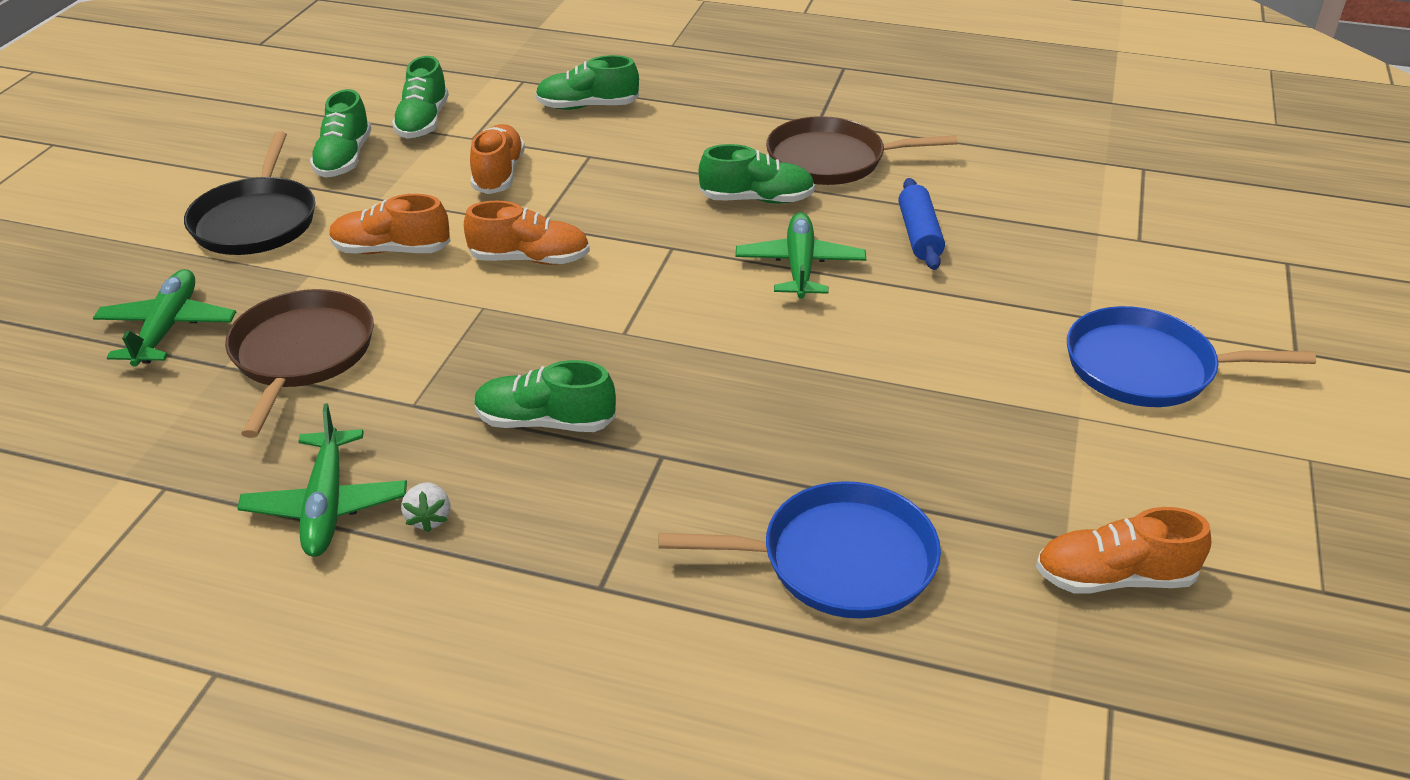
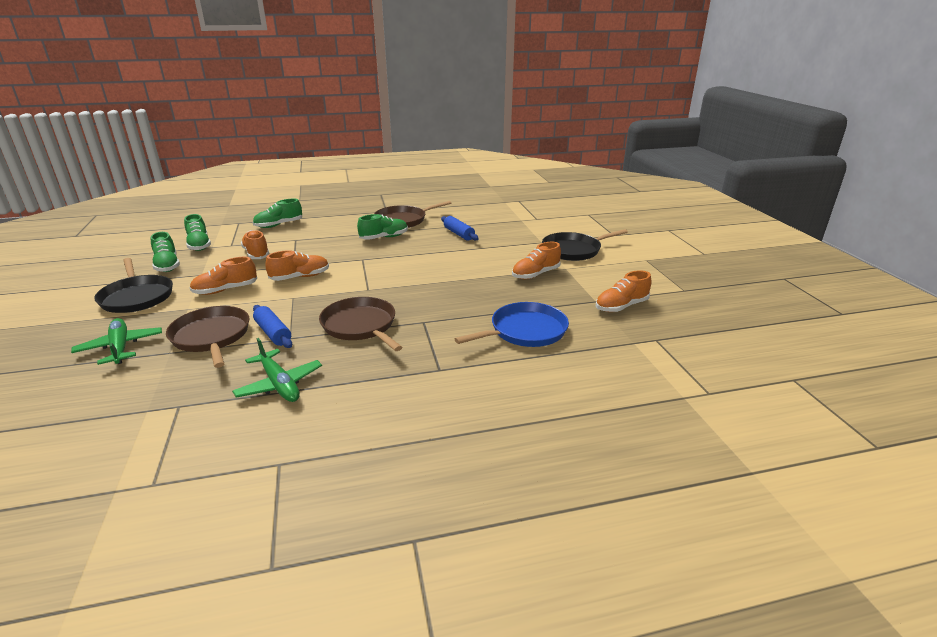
camera: 30 degrees left, 10 degrees down
(395, 383) = (273, 333): none -> blue rolling pin
(429, 518) = (337, 373): white strawberry -> none
(545, 422) = (360, 326): green shoe -> brown pan
(799, 266) = (421, 252): green plane -> none
(993, 410) = (535, 274): none -> orange shoe
(1147, 367) = (574, 250): blue pan -> black pan

